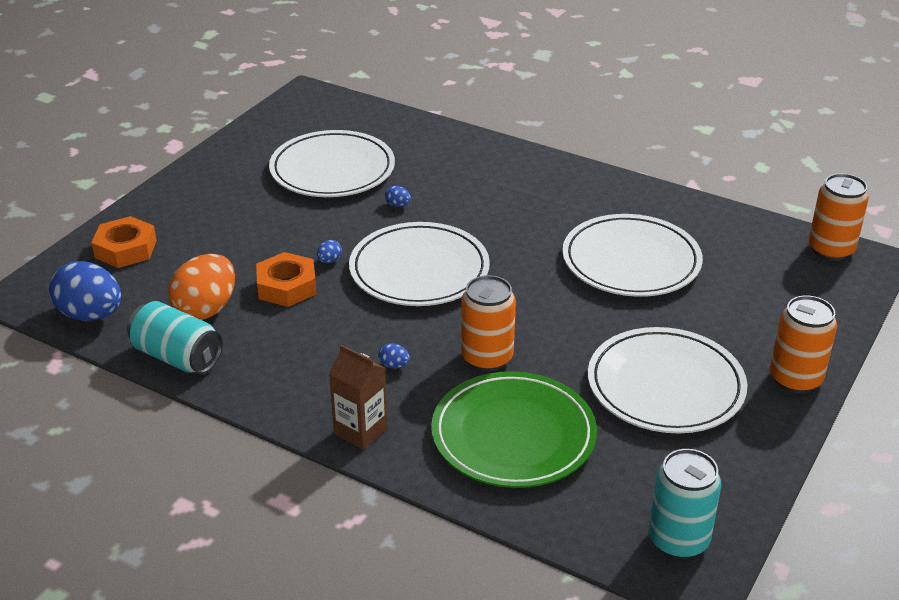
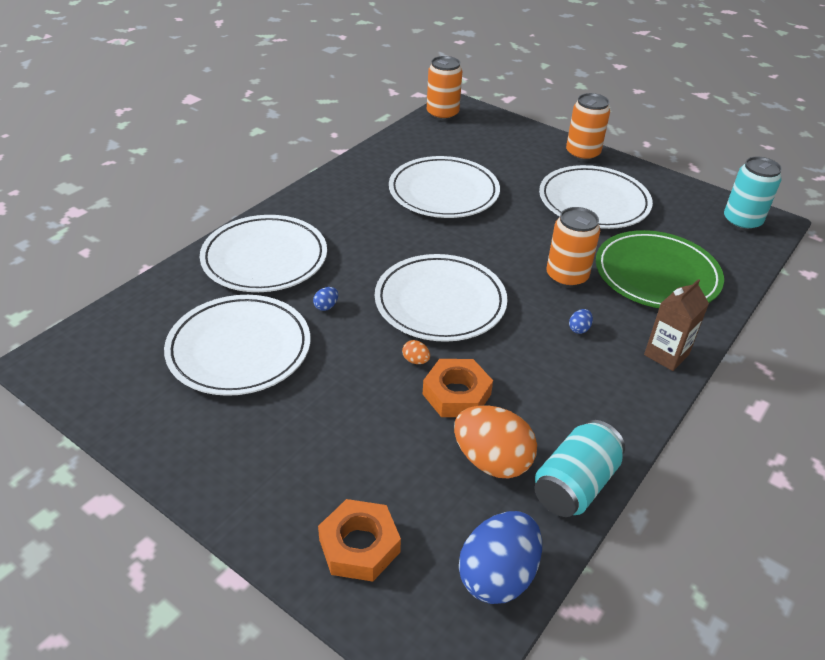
camera: 85 degrees left, 5 degrees up
(329, 261) = (415, 360): blue egg -> orange egg
(462, 164) = (264, 258): none -> white plate

